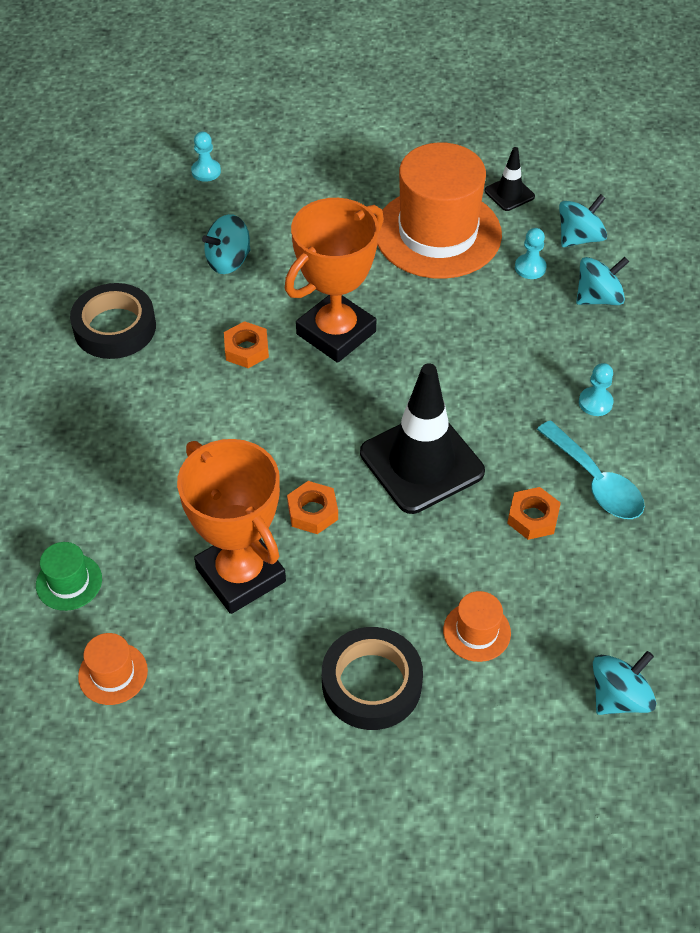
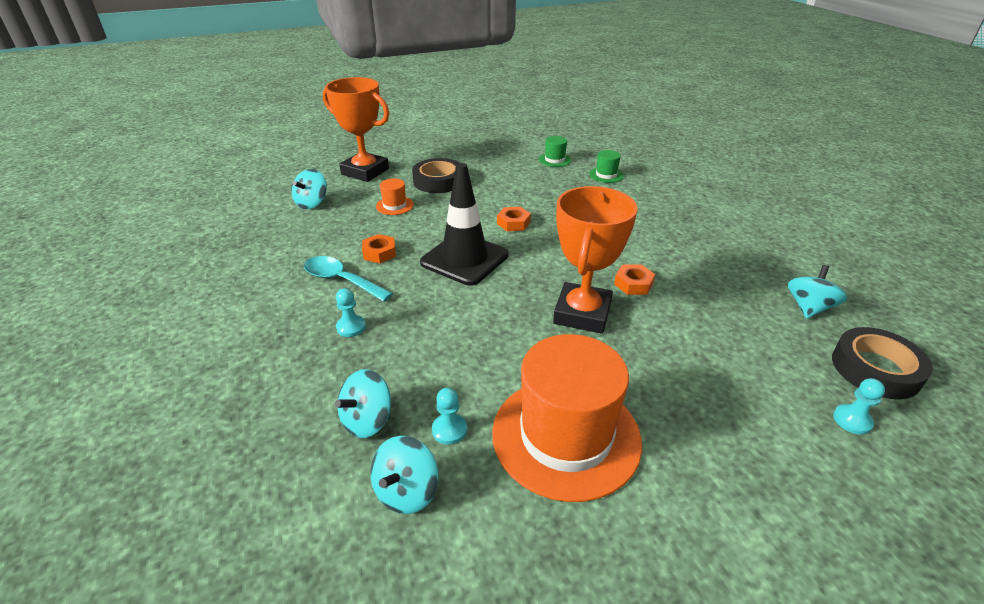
camera: 155 degrees right, 15 degrees down
(113, 673) = (554, 160): orange hat -> green hat
(115, 327) = (732, 270): black tape -> black tape (875, 369)
(228, 261) = (719, 339): turquoise spinning top -> turquoise spinning top (808, 308)
(241, 575) = (529, 195): orange trophy -> orange trophy (365, 171)
(509, 194) = (518, 529): black traffic cone -> none

